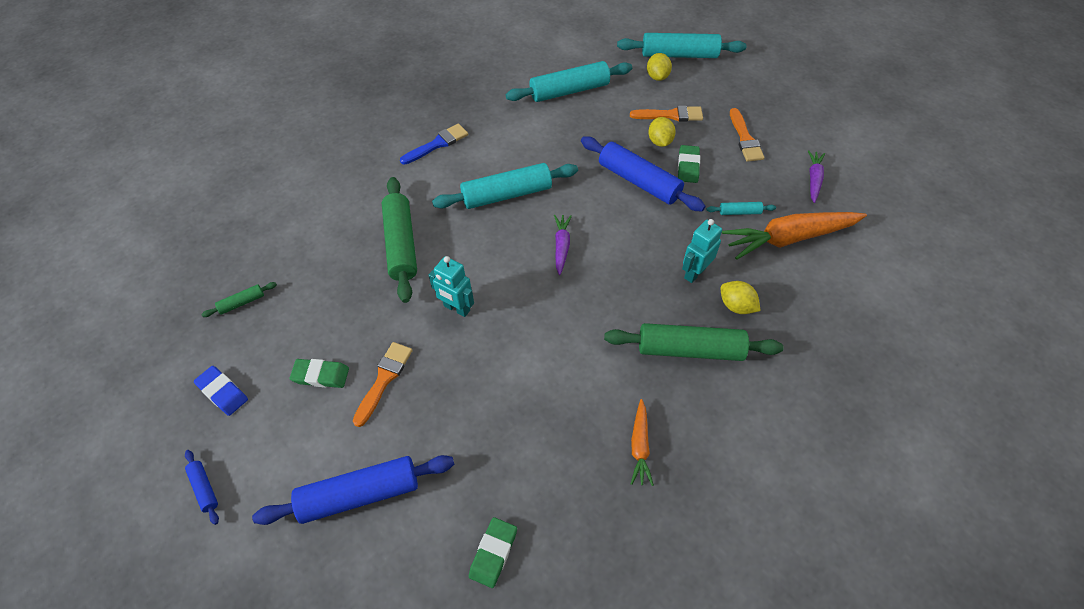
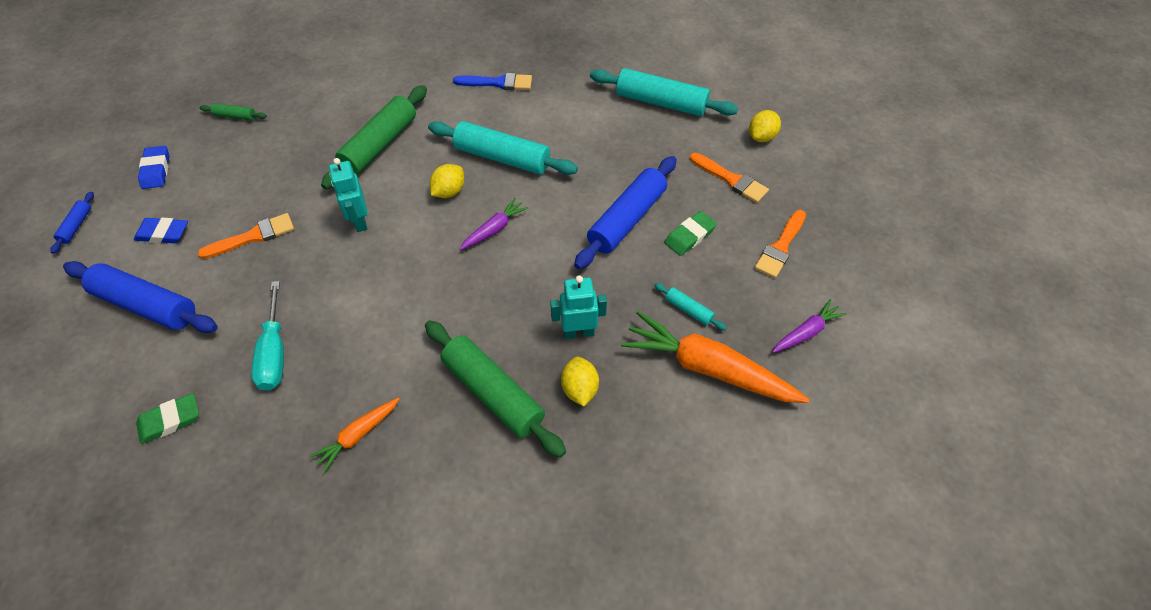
camera: 40 degrees right, 0 degrees up
(299, 434) = (163, 233): none -> blue eraser
(321, 375) = (220, 203): green eraser -> none
(511, 444) = (274, 353): none -> turquoise screwdriver
(639, 181) = (627, 219): blue rolling pin -> blue rolling pin turned 45 degrees clockwise
(660, 141) = (690, 197): yellow lemon -> yellow lemon (449, 191)
(679, 55) = (810, 129): turquoise rolling pin -> none

